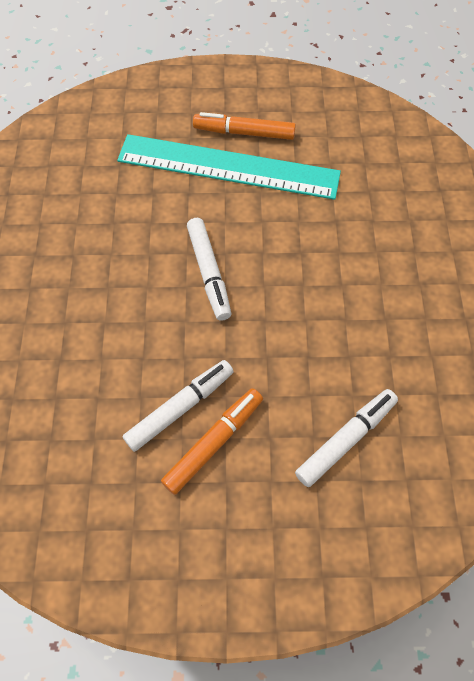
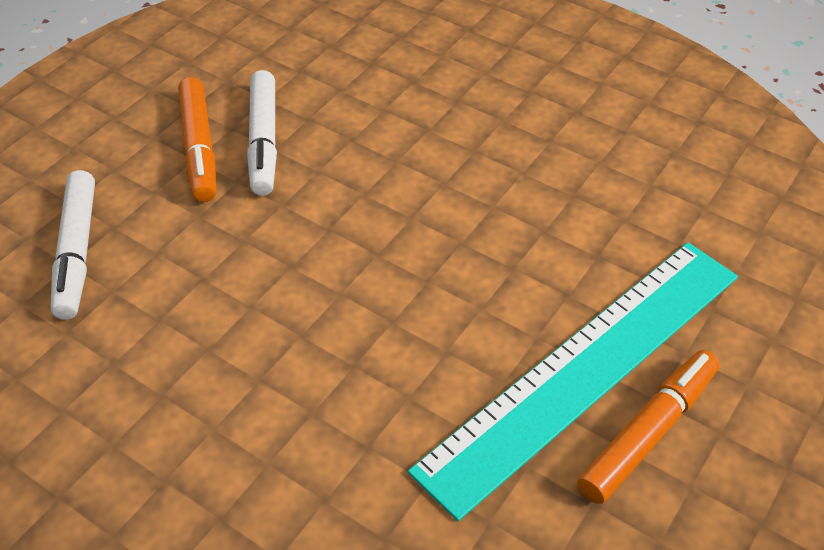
camera: 125 degrees right, 15 degrees down
(209, 273) = (410, 248): white marker -> none

